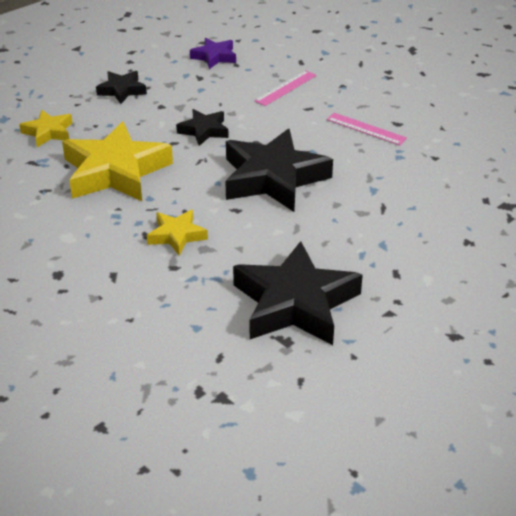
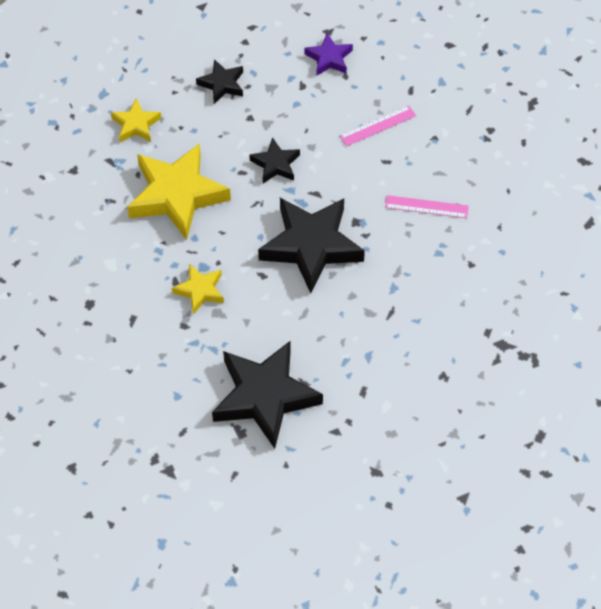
camera: 20 degrees right, 20 degrees up
(366, 129) = (426, 206): pink ruler -> pink ruler turned 45 degrees counterclockwise

